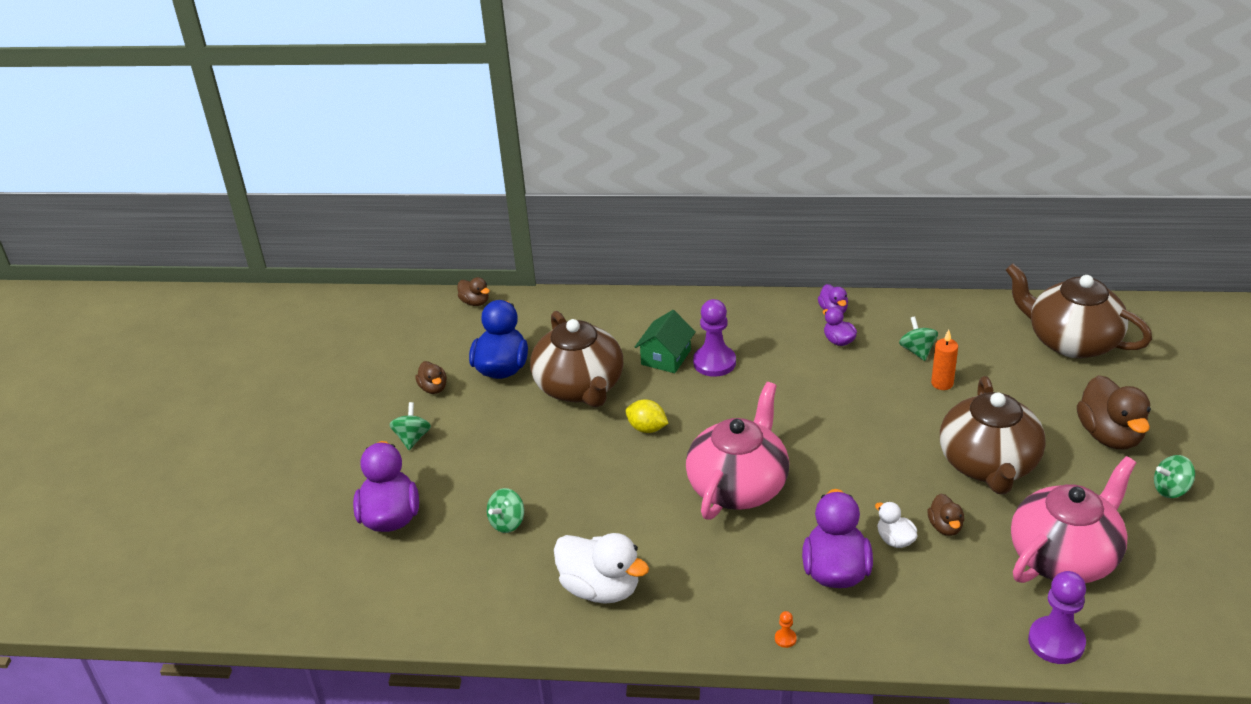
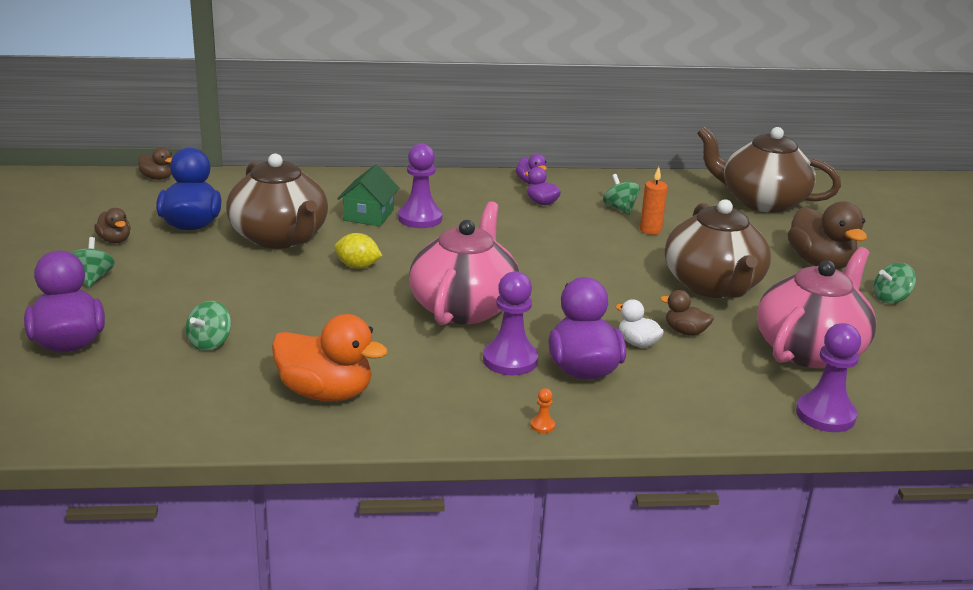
camera: 15 degrees left, 10 degrees down
(600, 588) = (326, 393): white duck -> orange duck
(770, 556) = (510, 360): none -> purple pawn
(945, 527) = (685, 332): brown duck -> brown duck turned 135 degrees clockwise

